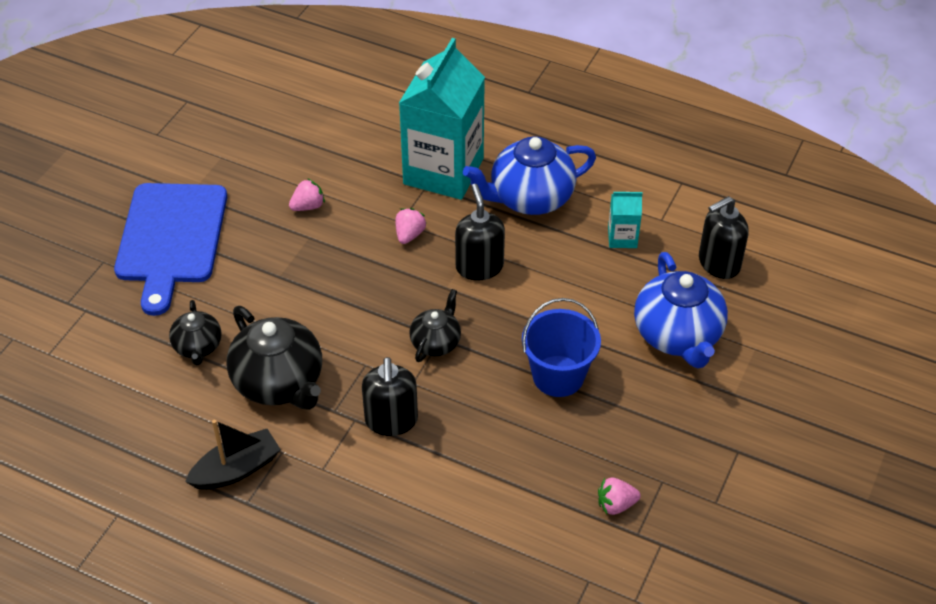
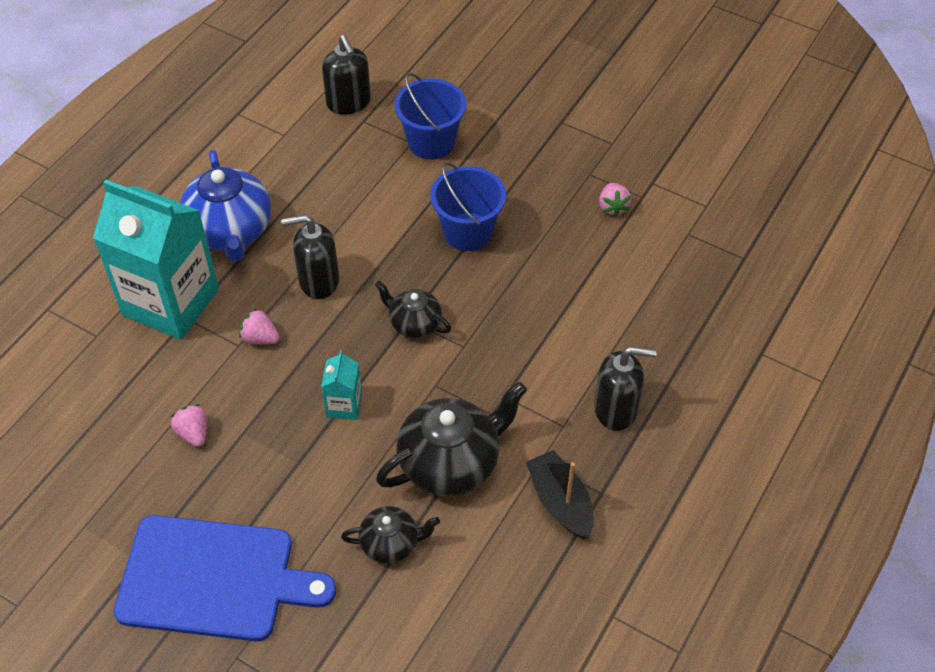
camera: 85 degrees left, 5 degrees up
(391, 421) = (509, 365): black soap dispenser -> black soap dispenser (616, 409)
(622, 238) = (302, 166): turquoise carton -> turquoise carton (344, 405)
(678, 336) = (431, 142): blue teapot -> blue bucket

